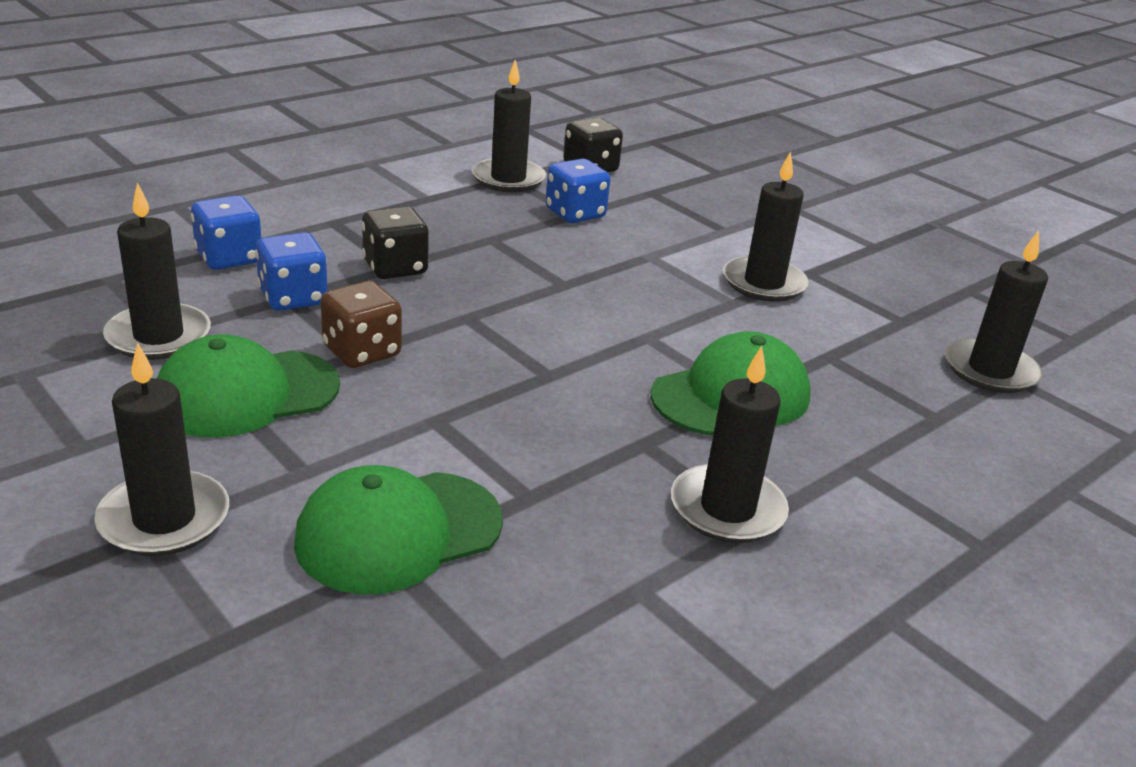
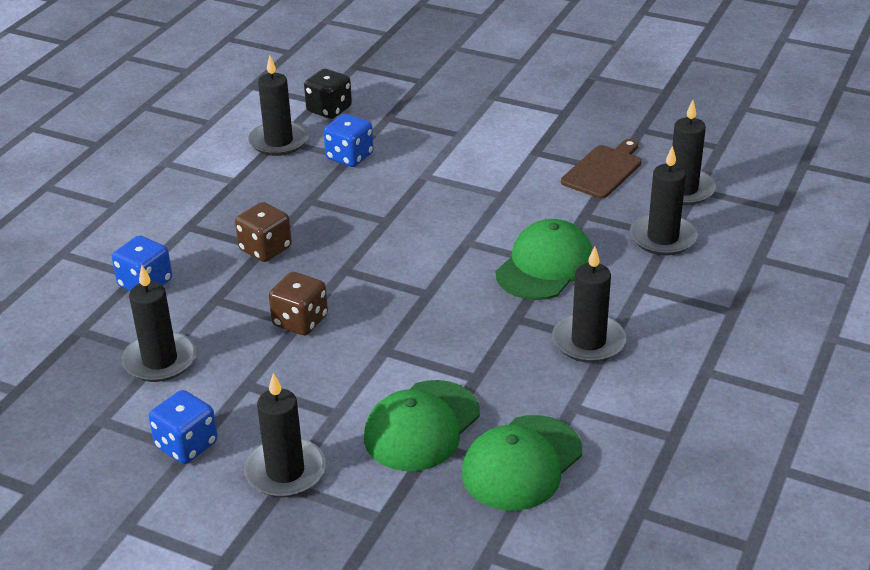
camera: 20 degrees left, 5 degrees up
(246, 394) = (256, 377): green cap -> green cap (521, 463)
(293, 298) = (219, 298): blue dice -> blue dice (186, 445)
(395, 268) = (265, 249): black dice -> brown dice
(764, 283) = (512, 171): black candle -> black candle (662, 238)
(888, 317) = (603, 170): none -> brown cutting board

